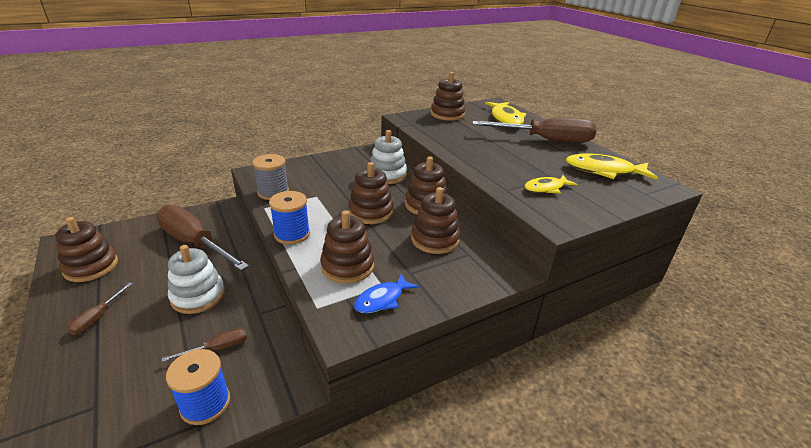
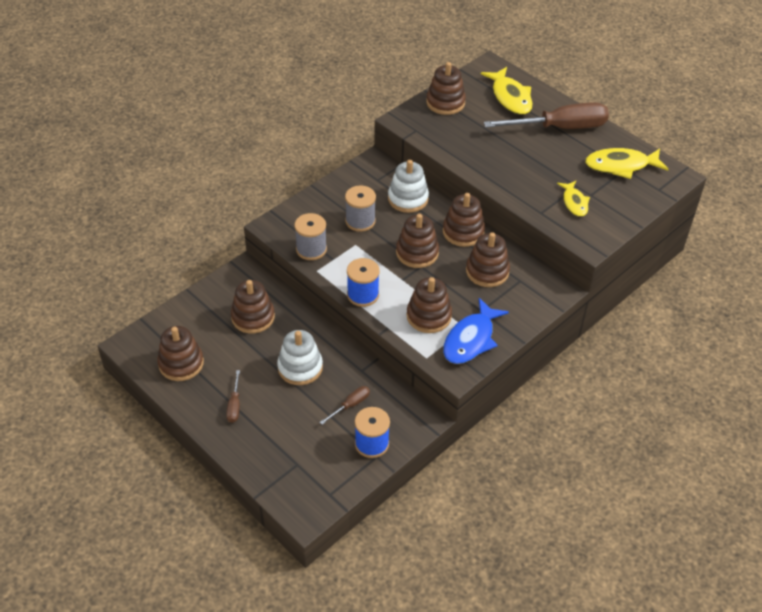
camera: 15 degrees left, 15 degrees up
(195, 243) = (253, 317): brown screwdriver -> brown stacking toy
(333, 182) = (360, 221): none -> grey spool
(382, 299) = (471, 339): blue fish -> blue fish, size x1.62
(546, 188) = (574, 202): yellow fish -> yellow fish turned 60 degrees counterclockwise

